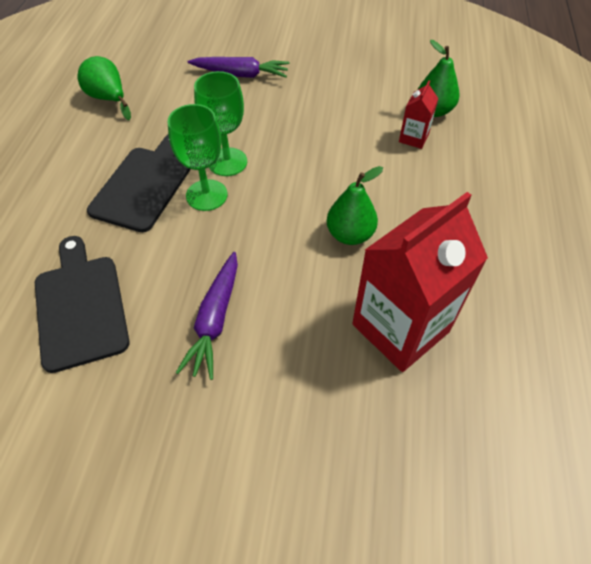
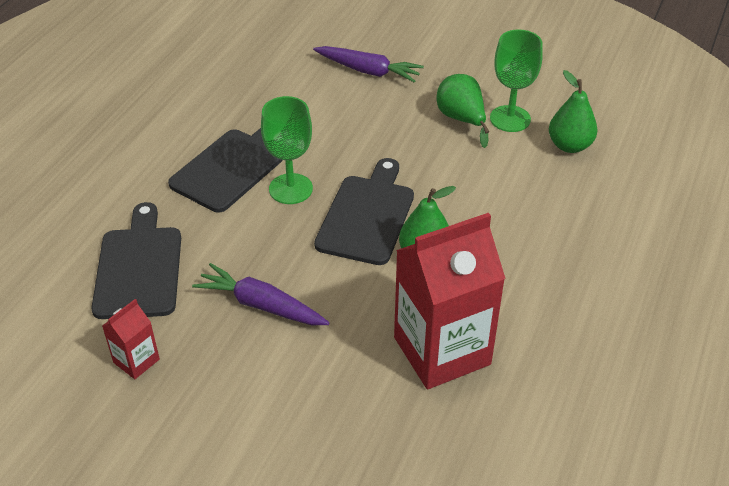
camera: 15 degrees right, 10 degrees down
(109, 99) = (220, 74): green pear -> green pear (461, 119)
(215, 319) = (261, 305): purple carrot -> purple carrot turned 90 degrees clockwise
(227, 162) = (323, 160): green goblet -> green goblet (510, 119)
(285, 207) = (367, 215): none -> black cutting board
(413, 138) = (534, 171): red carton -> red carton (136, 361)

